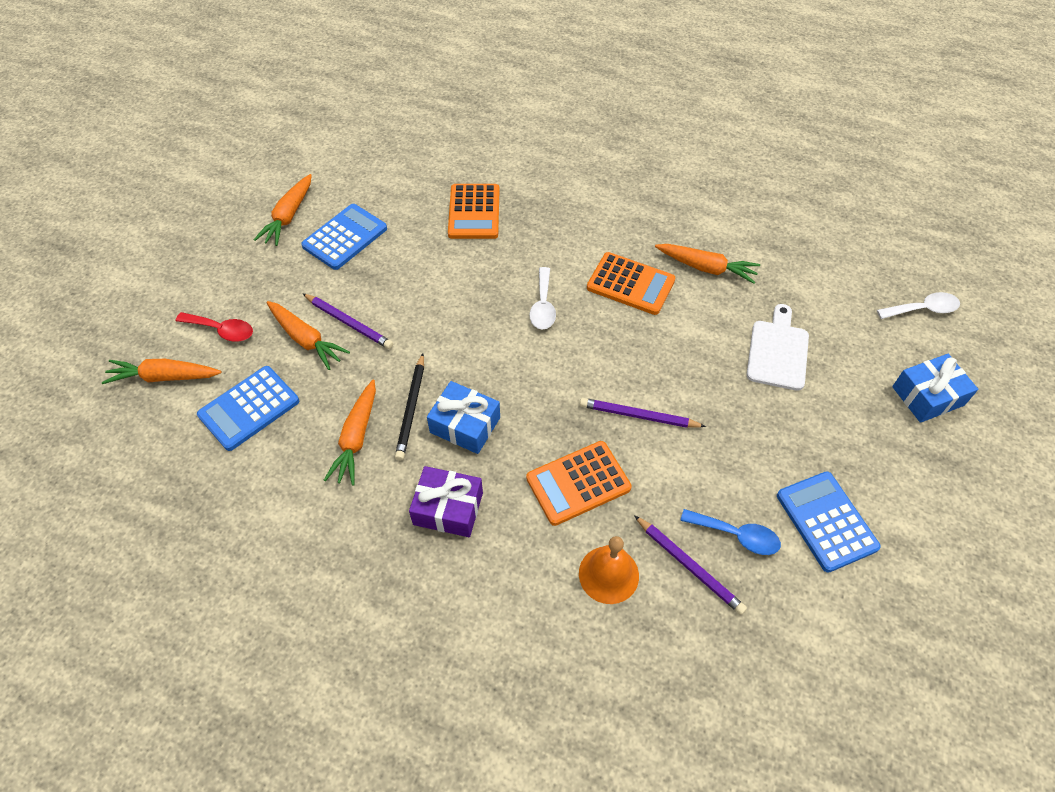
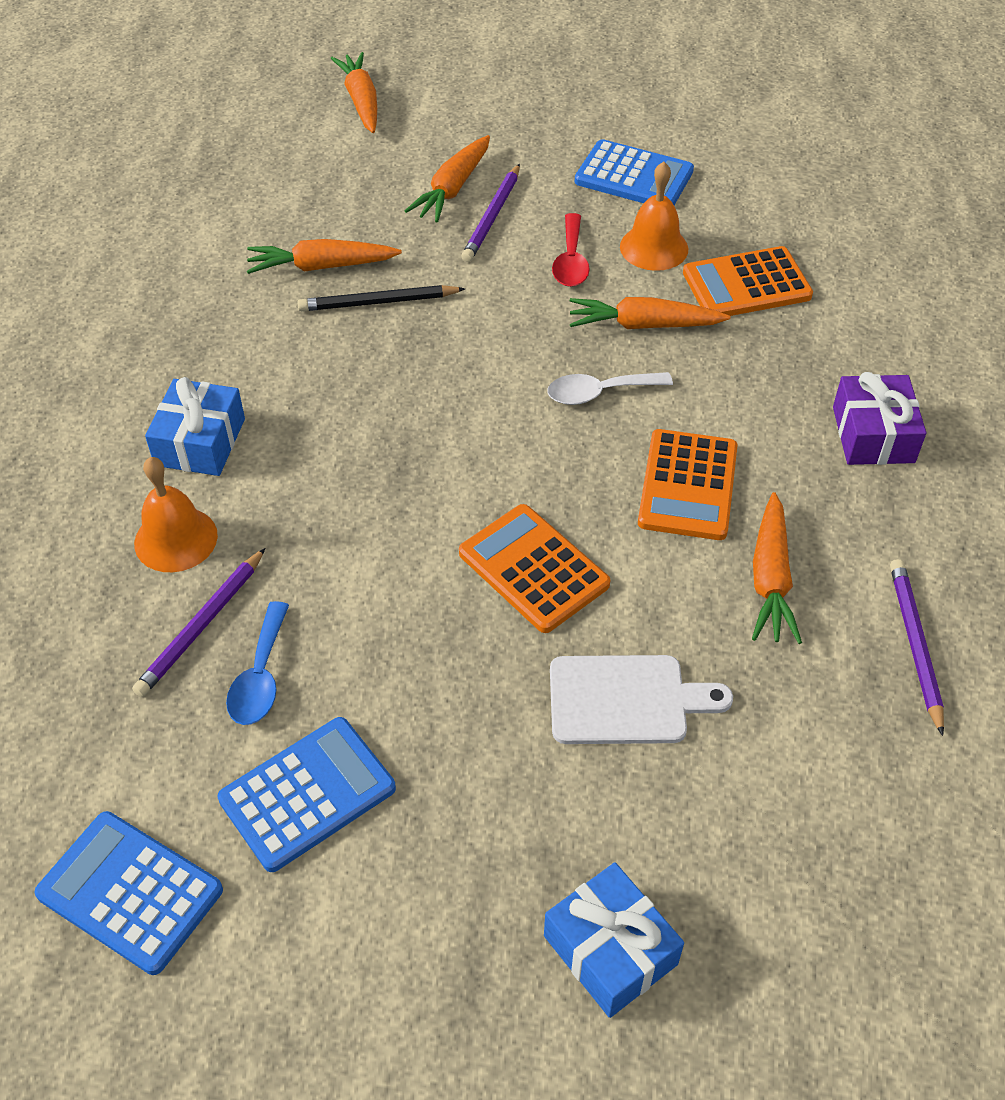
camera: 75 degrees right, 5 degrees down
(222, 330) = (441, 121): red spoon -> red spoon (571, 261)
(249, 408) = (338, 173): blue calculator -> blue calculator (130, 892)
(288, 216) = (645, 121): orange carrot -> orange carrot (643, 325)
(421, 246) = (654, 247): none -> orange bell
(448, 508) = (241, 367): purple gift -> purple gift (873, 434)
(465, 425) = (368, 356): blue gift -> blue gift (200, 442)
(578, 483) = (306, 485): orange calculator -> orange calculator (533, 569)
(638, 416) = (437, 533): purple pencil -> purple pencil (915, 645)
(923, 309) = (828, 941): white spoon -> none

